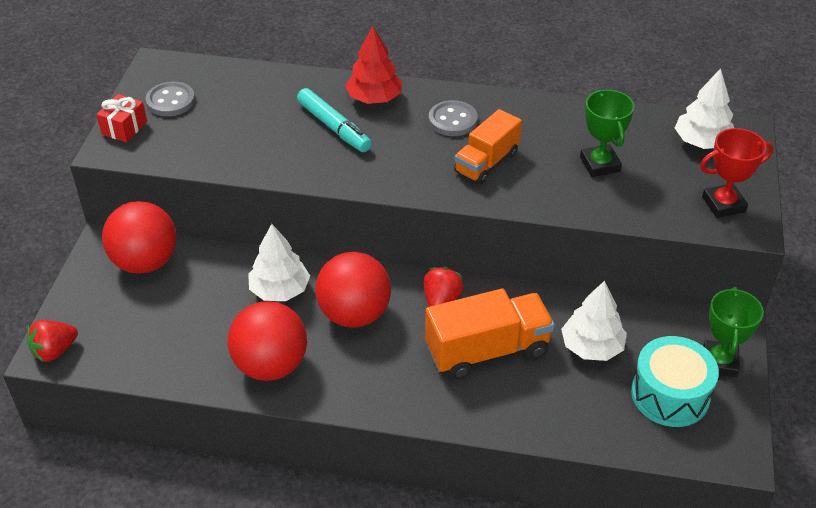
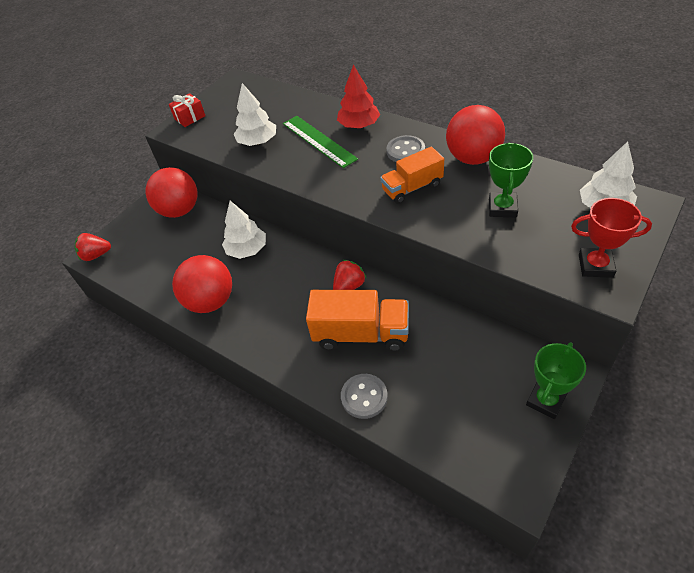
camera: 30 degrees right, 5 degrees up
(170, 101) = (228, 105): grey button -> grey button (364, 397)
(334, 127) = (319, 141): turquoise marker -> green ruler
(354, 314) = (284, 280): red ball -> red ball (473, 158)
(592, 347) = (443, 355): white tree -> white tree (258, 142)
(670, 395) = (487, 416): turquoise drum -> none

